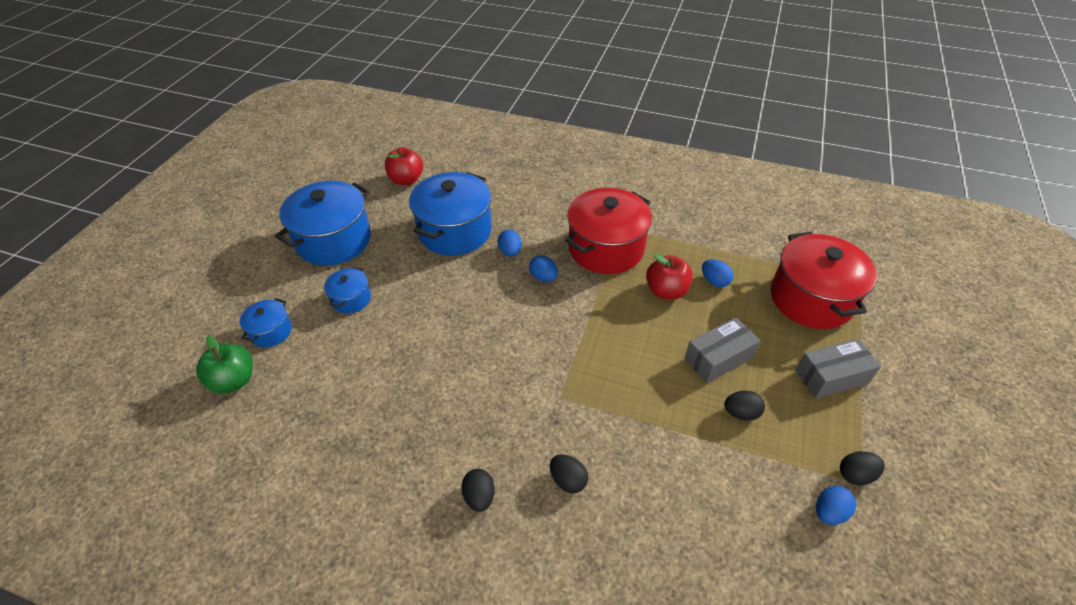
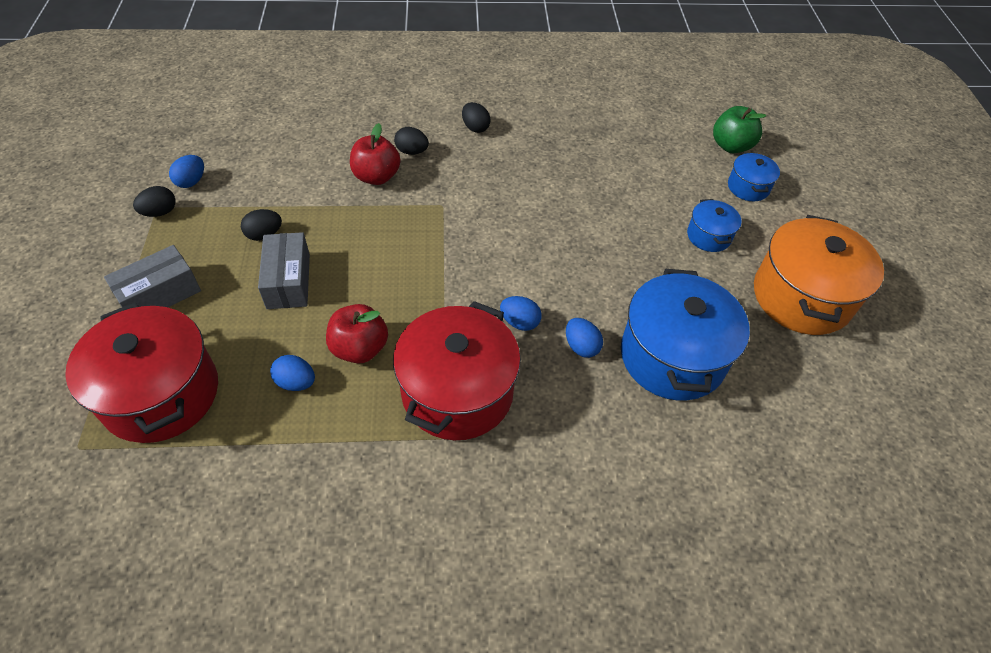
camera: 155 degrees right, 5 degrees up
(334, 240) = (801, 297): blue pot -> orange pot
(406, 180) = (817, 429): red apple -> red apple (376, 177)
(718, 358) = (288, 281): grey box -> grey box turned 45 degrees counterclockwise

